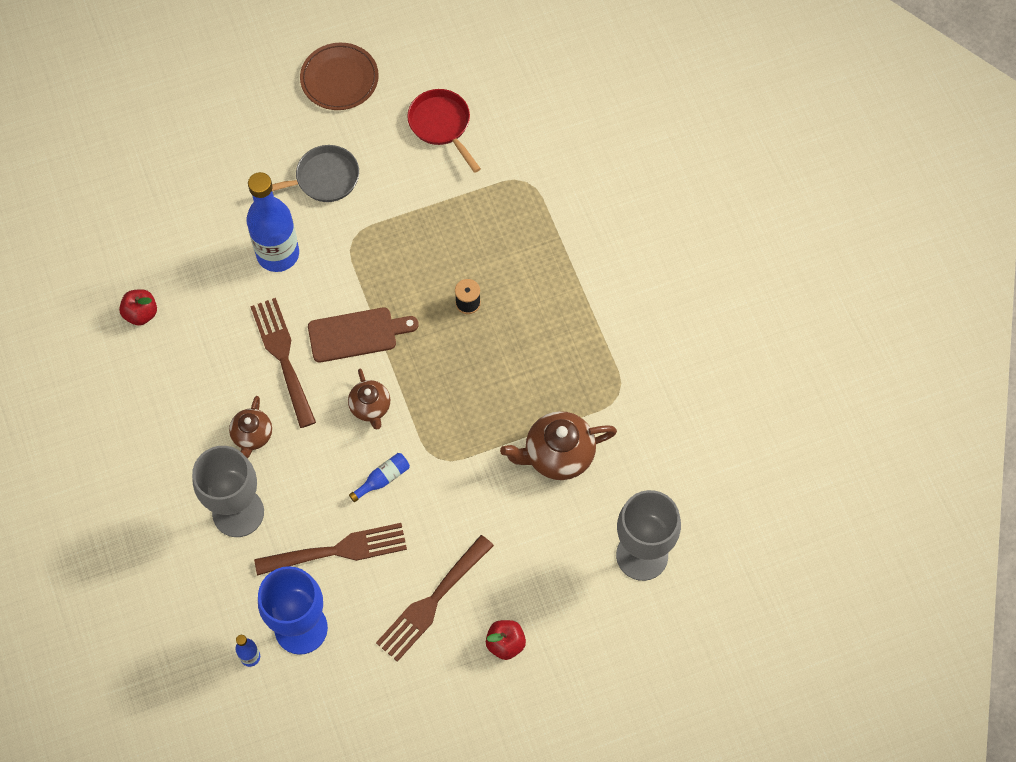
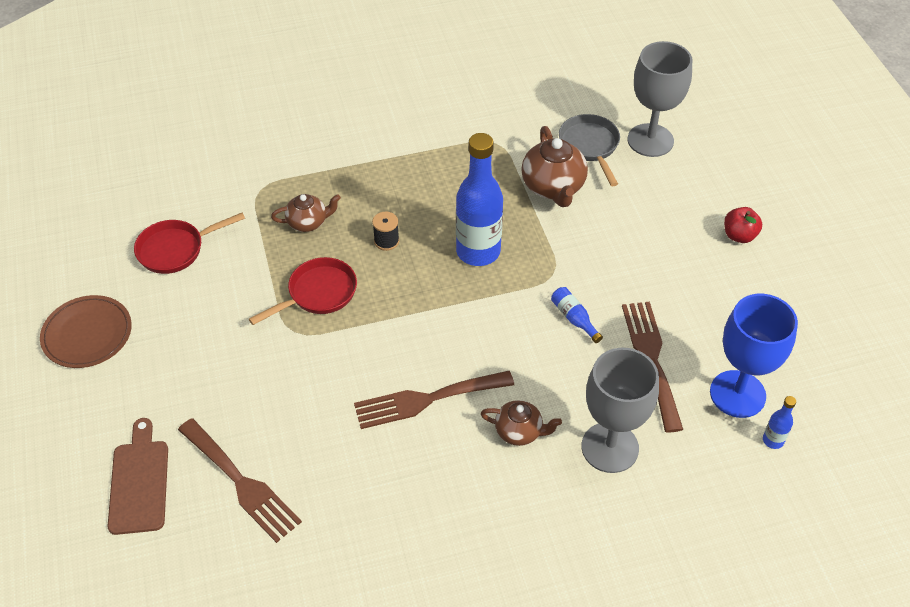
camera: 85 degrees left, 15 degrees down
(141, 314) = (351, 544): red apple -> none
(278, 254) = (298, 400): blue bottle -> blue bottle (478, 251)
(323, 179) = (212, 355): grey pan -> grey pan (590, 146)
(357, 334) = (408, 332): brown cutting board -> brown cutting board (139, 482)
(370, 407) = (494, 325): brown teapot -> brown teapot (308, 222)
(397, 252) = (318, 293): none -> red pan
(431, 602) = (702, 286): brown fork -> brown fork (241, 483)

